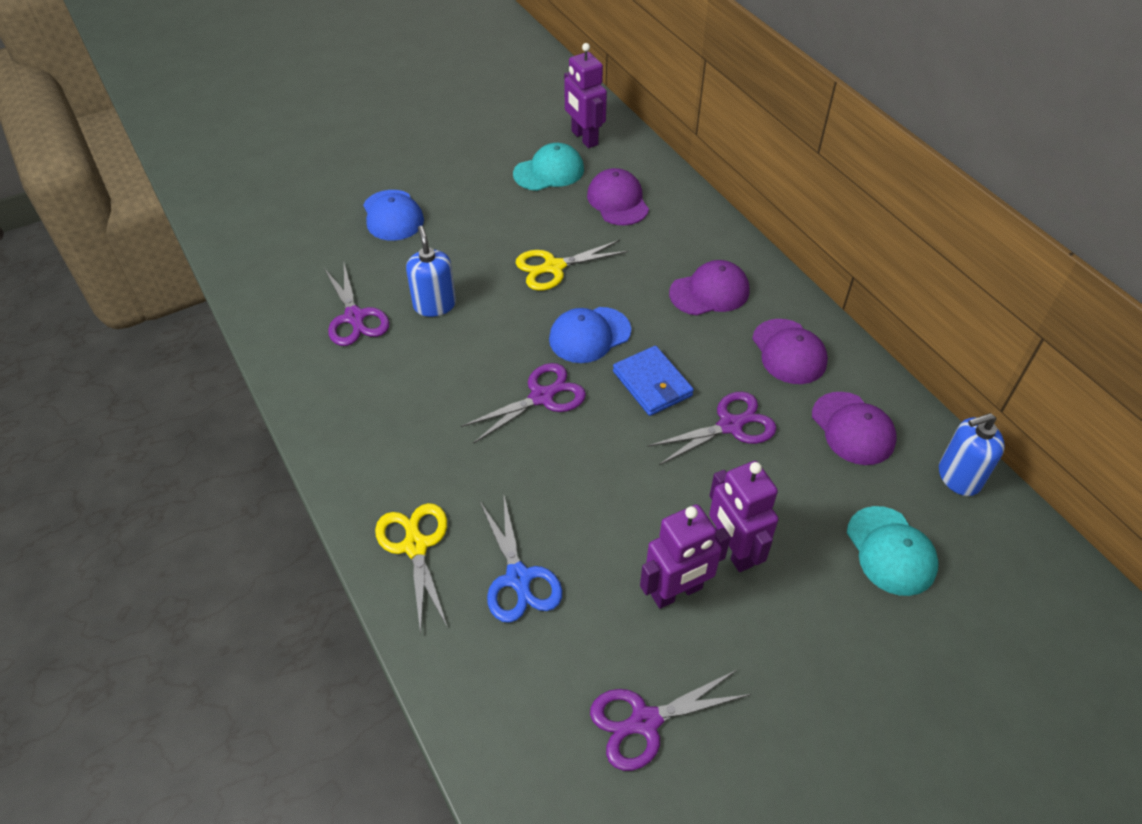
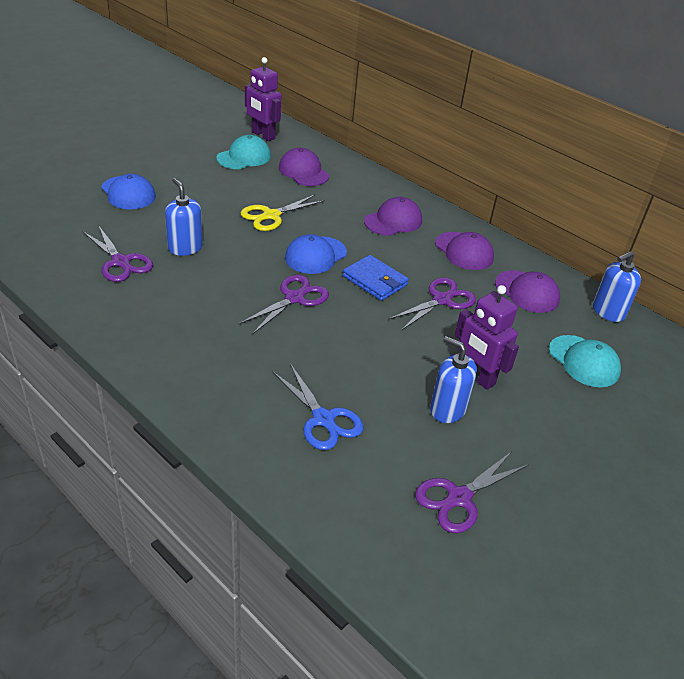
camera: 20 degrees left, 10 degrees down
(415, 546) = (231, 410): yellow scissors -> none
(677, 592) = (447, 409): purple robot -> blue soap dispenser

